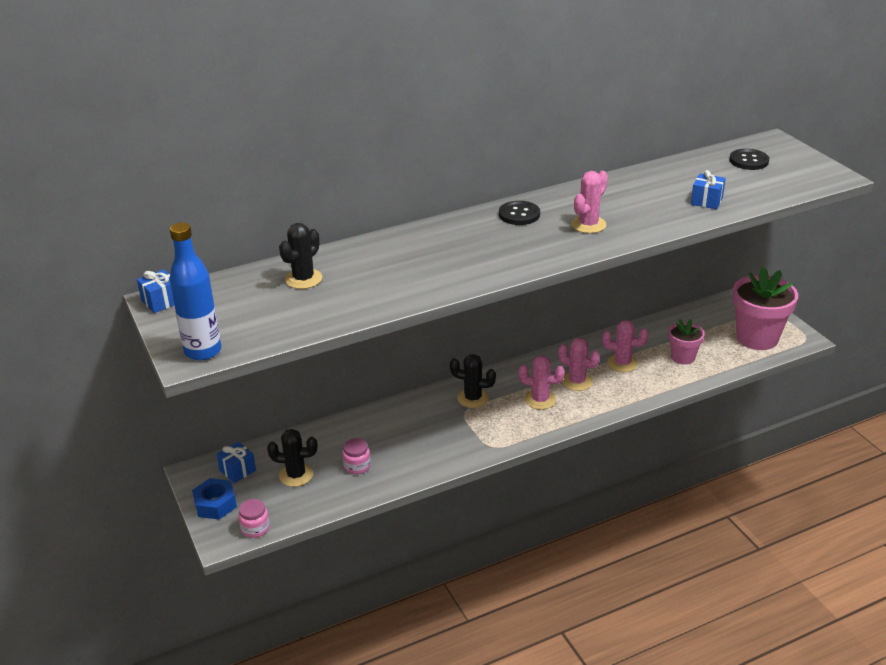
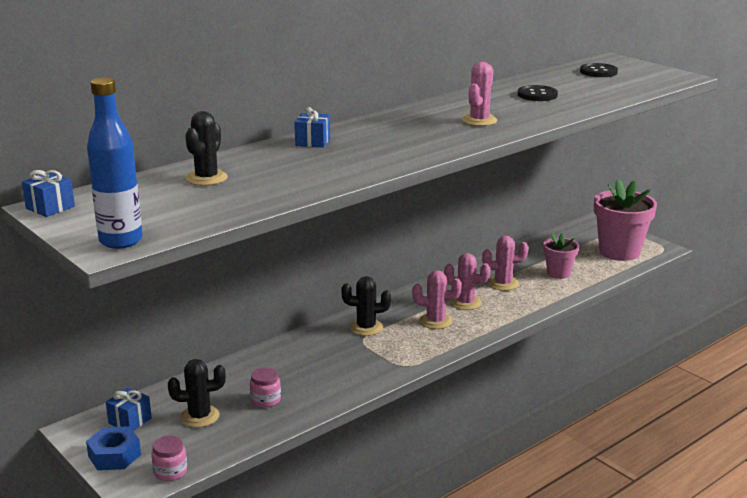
camera: 15 degrees left, 10 degrees down
(519, 214) = (406, 118): black button -> black button (537, 95)
(706, 201) = (579, 98): blue gift -> blue gift (312, 142)

